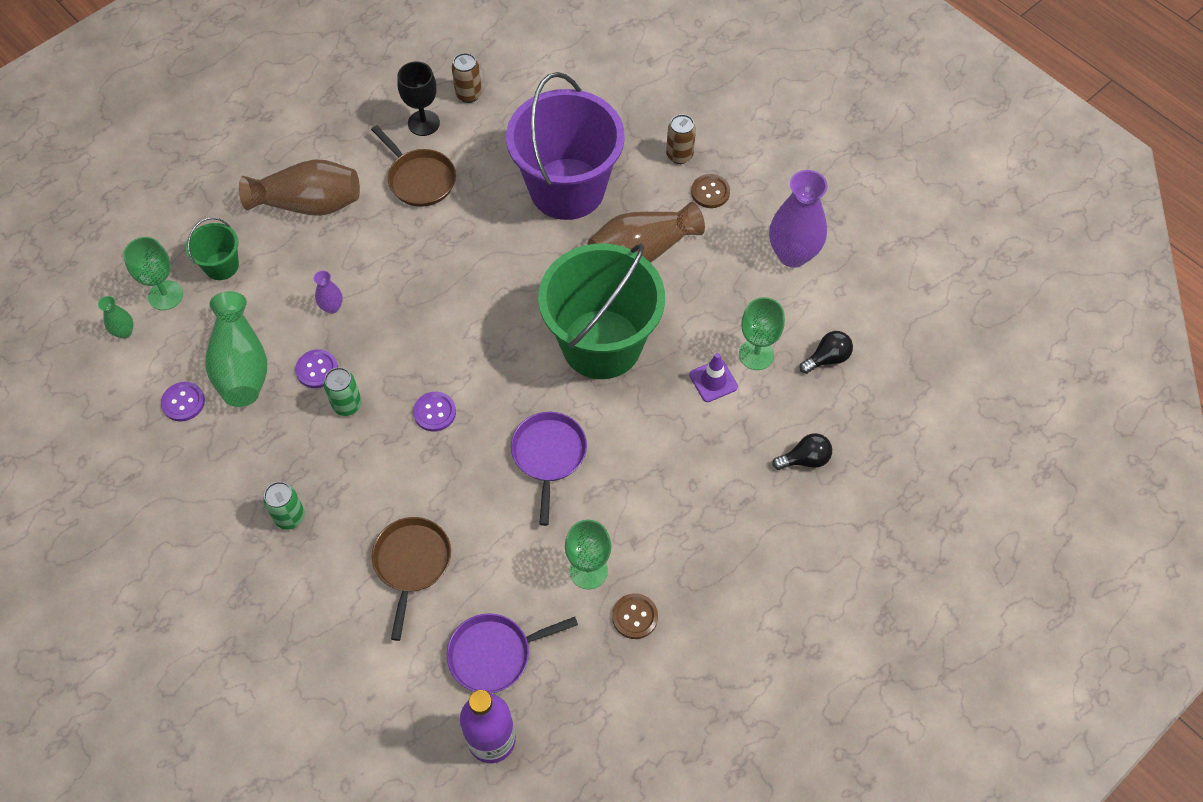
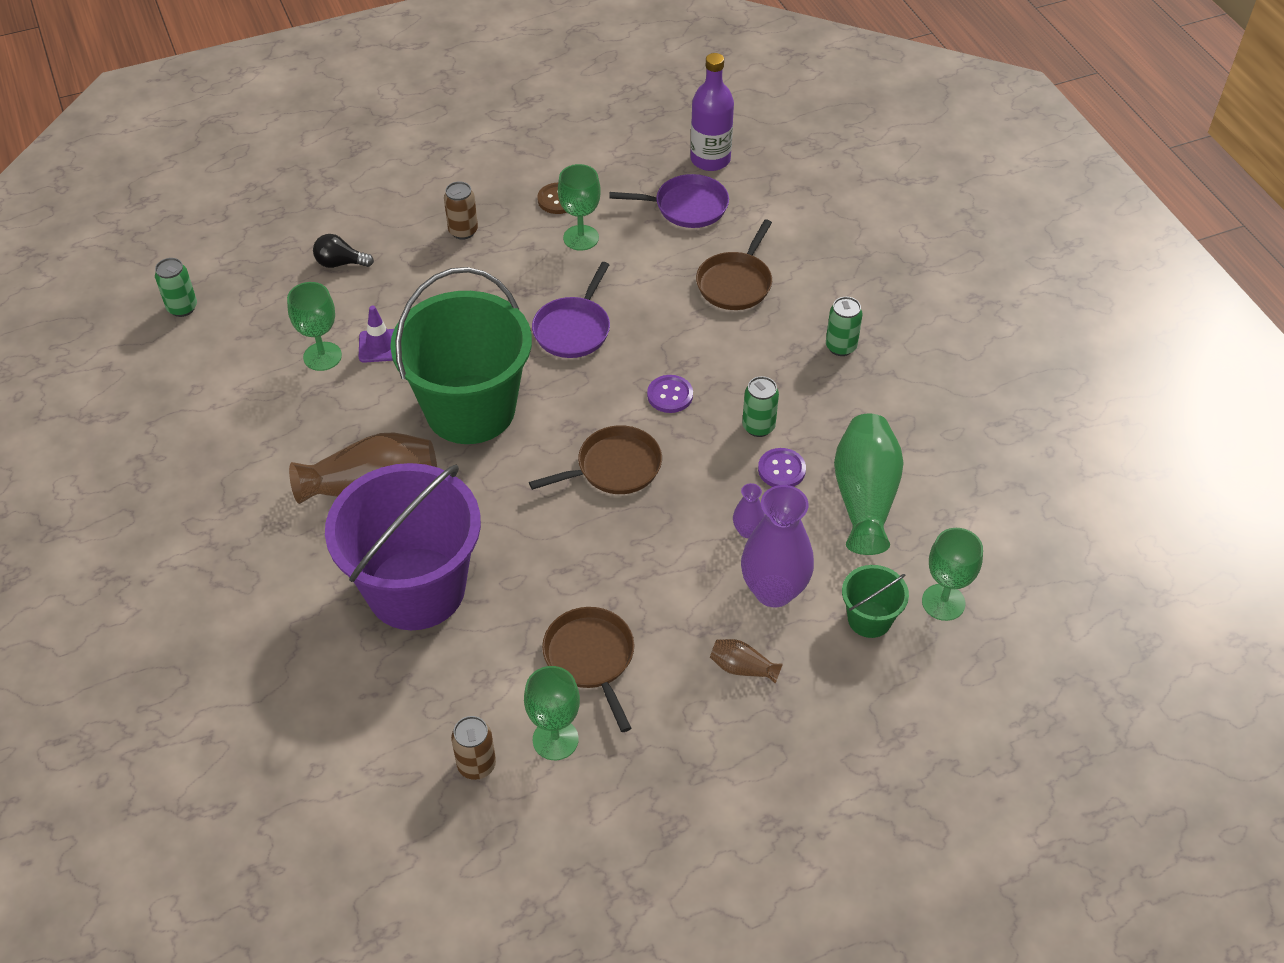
camera: 160 degrees left, 10 degrees down
(124, 332) = (996, 573): green vase -> none
(183, 402) = (934, 478): purple button -> none
(309, 204) = (742, 668): brown vase -> brown vase, size x0.46
(423, 123) = (555, 739): black goblet -> green goblet
(457, 329) = (614, 467): none -> brown pan
(679, 155) = (258, 589): brown can -> brown can (463, 231)
(710, 192) = (253, 533): brown button -> none
(793, 254) = (214, 438): purple vase -> purple vase (774, 591)
(827, 358) = (257, 334): black light bulb -> none
(911, 364) = (182, 308): none -> green can

